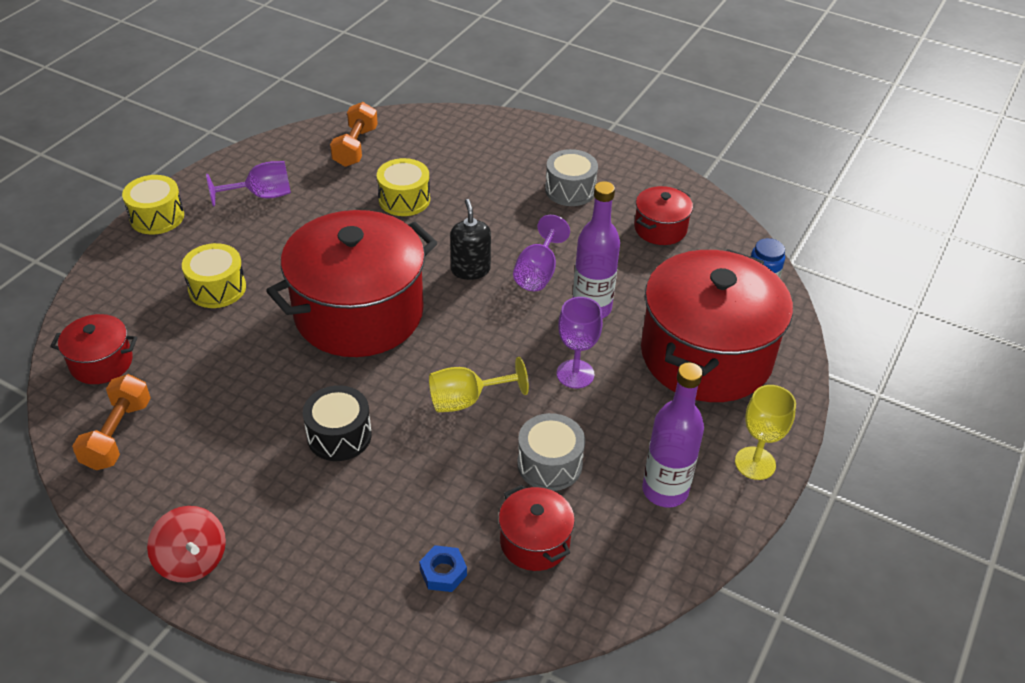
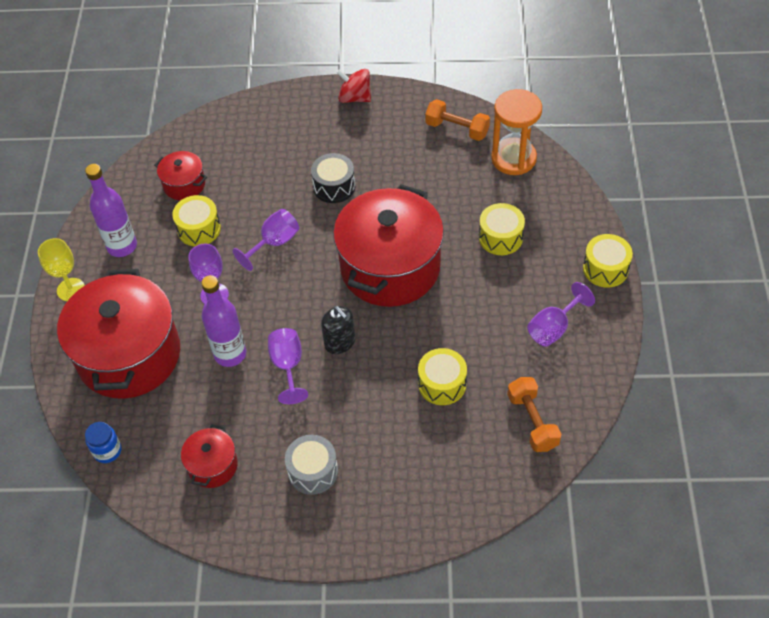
camera: 155 degrees right, 10 degrees up
(101, 362) = (513, 158): red pot -> orange hourglass
(117, 434) = (457, 129): orange dumbbell -> orange dumbbell turned 45 degrees counterclockwise
(443, 572) = (224, 149): blue nut -> none
(467, 400) = (274, 243): yellow goblet -> purple goblet
(549, 464) = (199, 229): grey drum -> yellow drum

